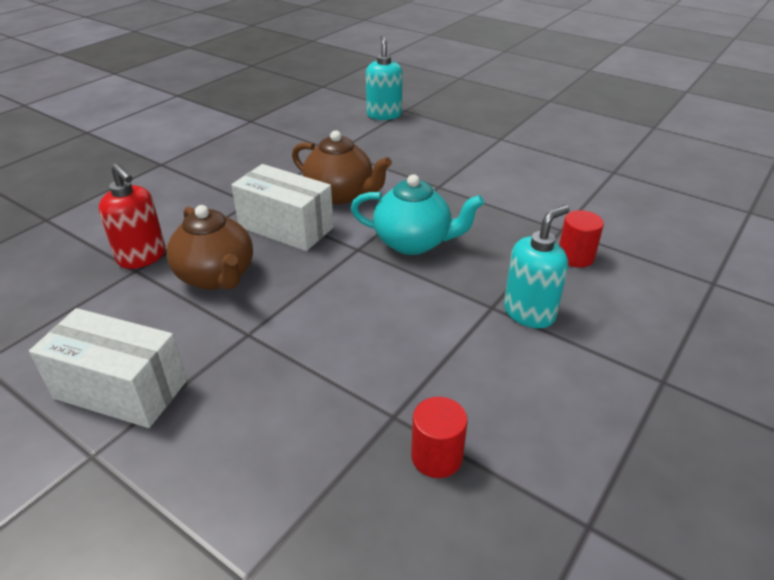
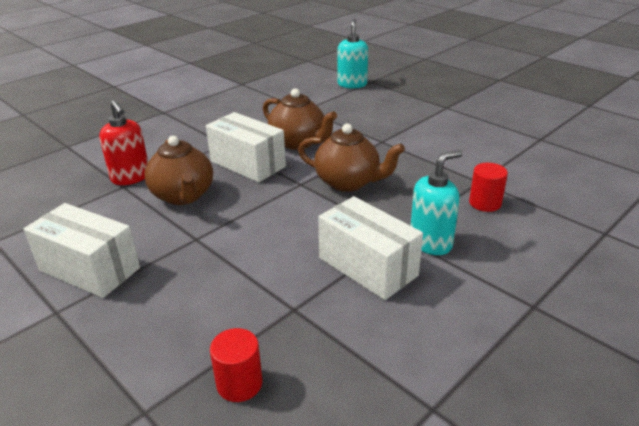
camera: 10 degrees right, 5 degrees down
(413, 242) = (348, 182): turquoise teapot -> brown teapot
(436, 456) = (320, 342): red cylinder -> red cylinder (239, 383)
(465, 351) = (367, 267): none -> white box

